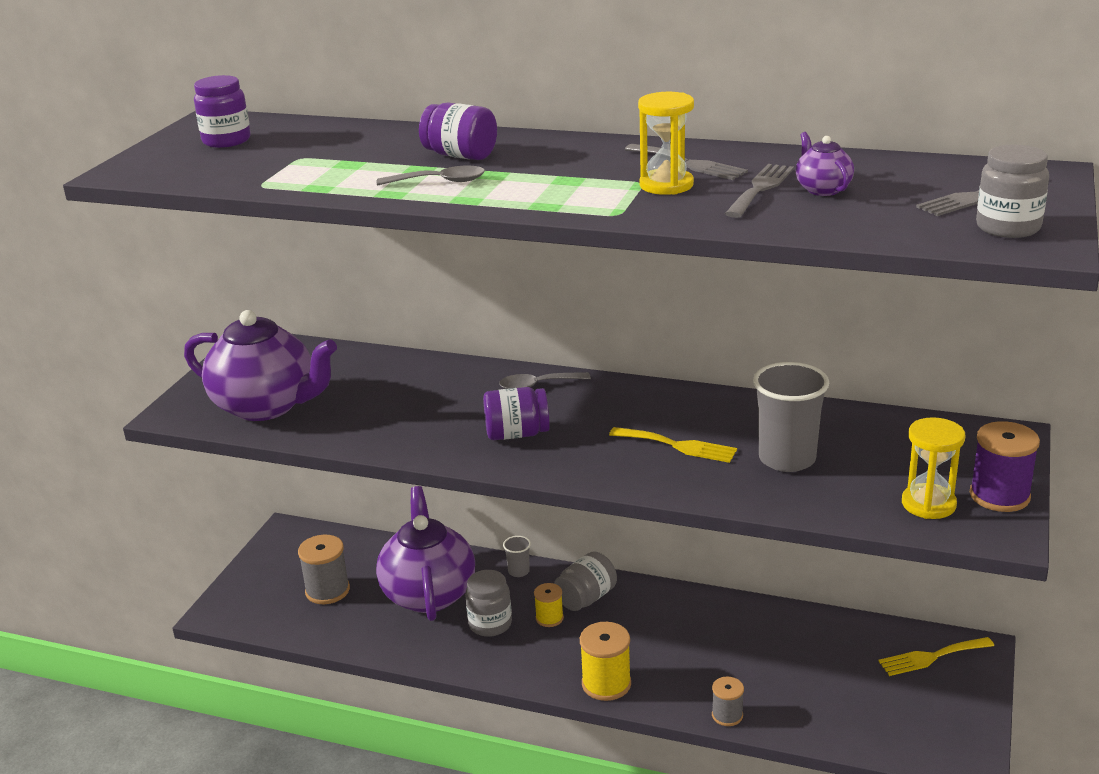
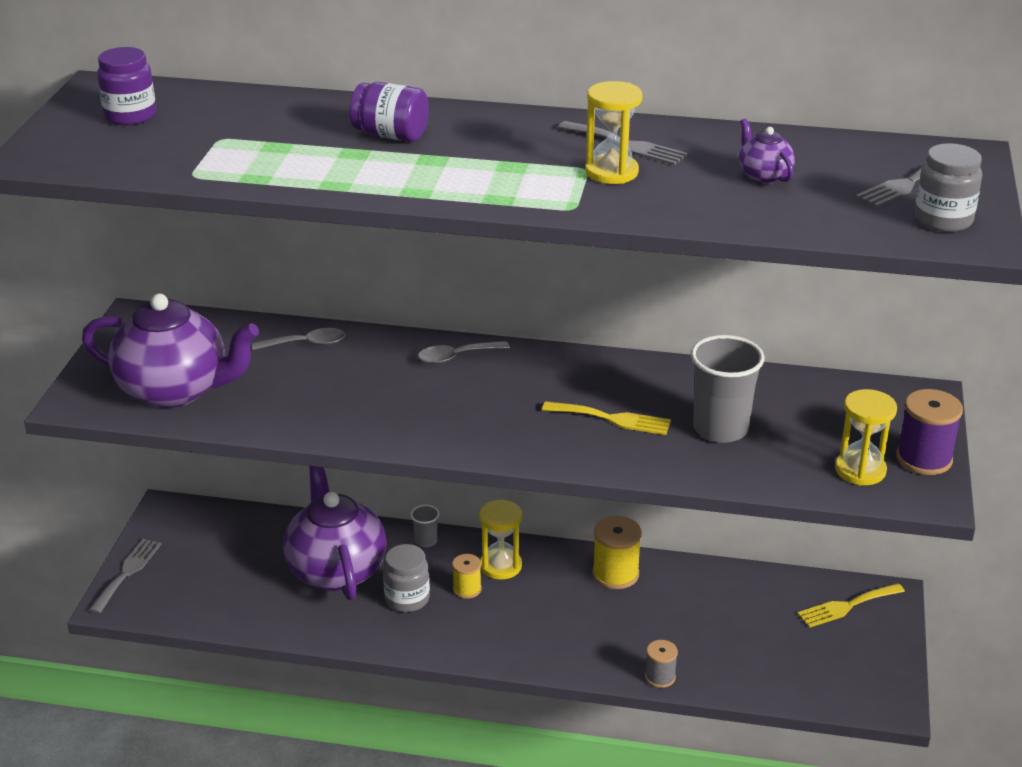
camera: 10 degrees left, 5 degrees up
(327, 590) = (227, 573): grey spool -> none
(439, 182) = (380, 169): grey spoon -> grey spoon (306, 344)
(517, 434) = (448, 412): purple jar -> none
(586, 598) = (500, 566): grey jar -> yellow hourglass
(606, 684) = (536, 653): yellow spool -> yellow spool (615, 574)
(760, 188) = (704, 175): grey fork -> grey fork (127, 573)

